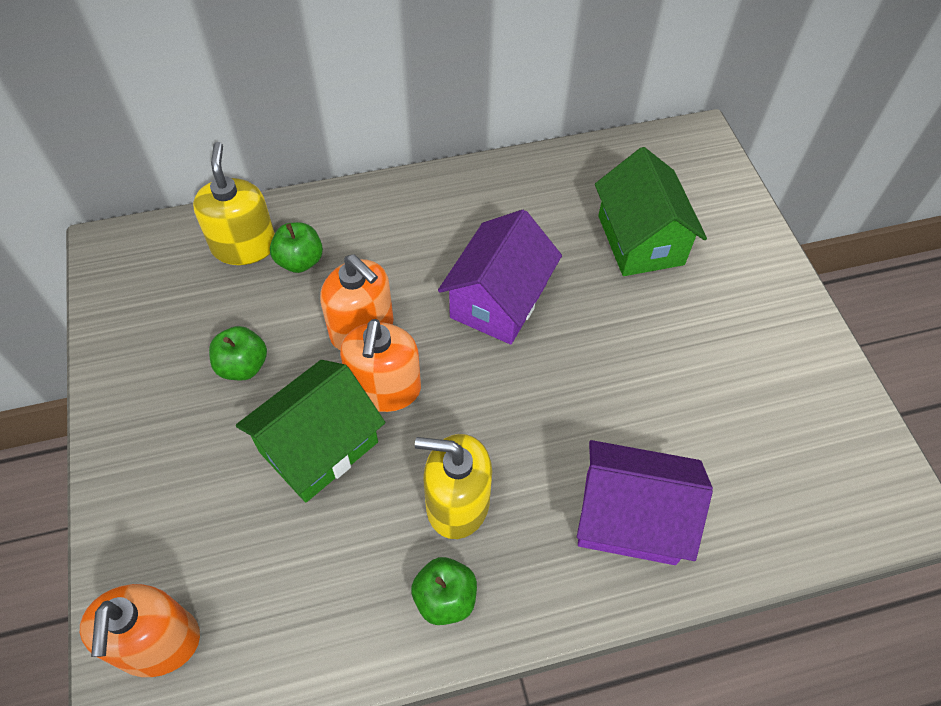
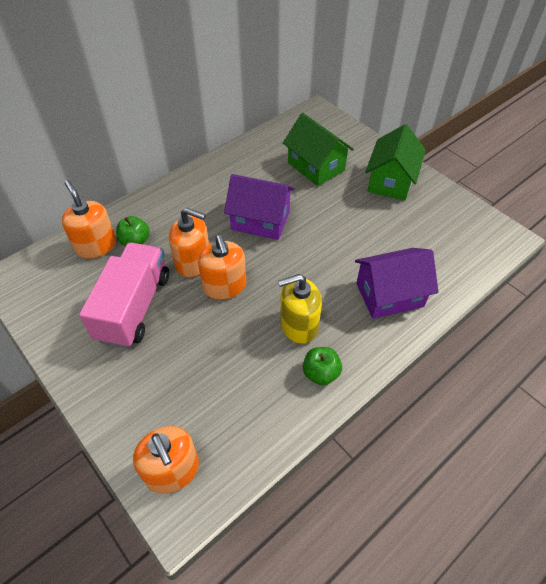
camera: 25 degrees left, 5 degrees down
(243, 366) = (134, 307): green apple -> pink truck
(244, 246) = (96, 245): yellow soap dispenser -> orange soap dispenser
(318, 447) = (205, 330): green house -> green house (391, 181)
(498, 300) = (260, 220): purple house -> purple house turned 75 degrees counterclockwise

